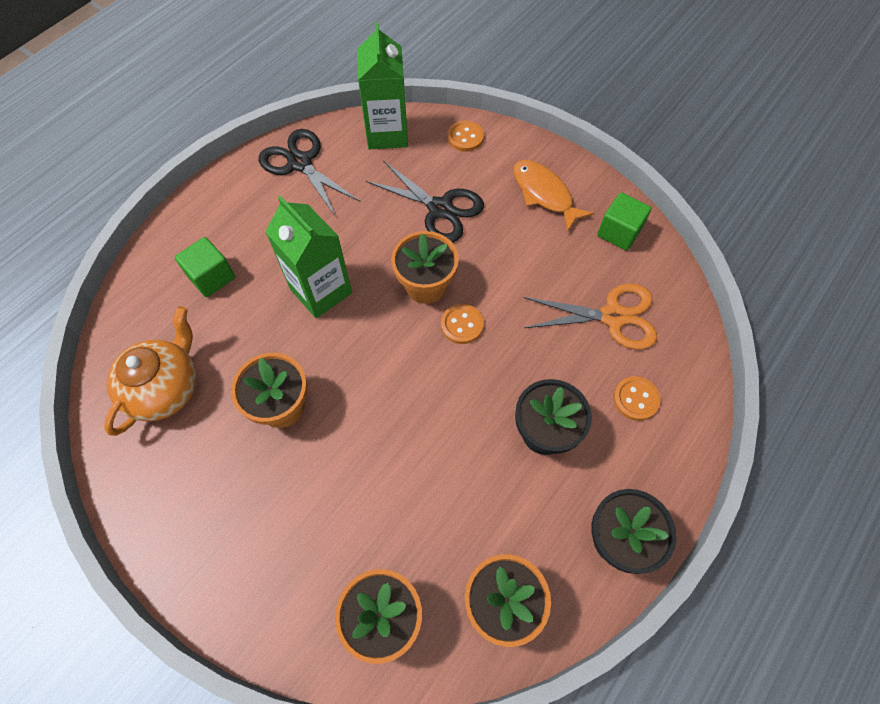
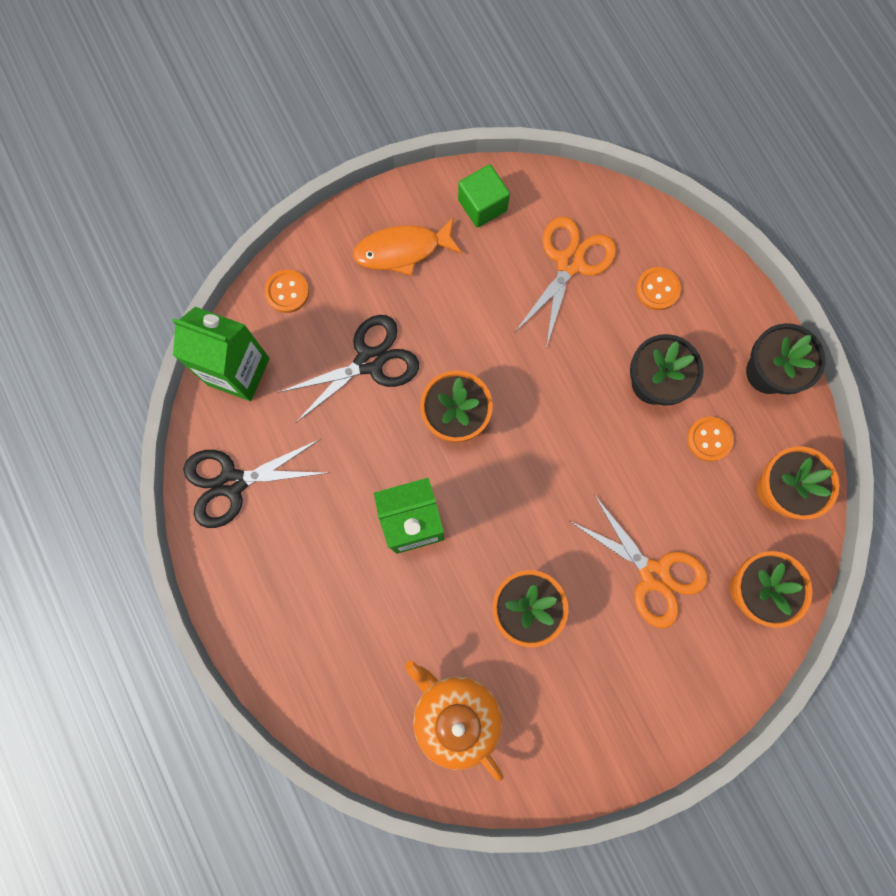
camera: 65 degrees left, 15 degrees up
(211, 277) = (342, 630): green cube -> none
(358, 509) = (654, 575): none -> orange scissors
(462, 324) = (515, 403): orange button -> orange button (709, 439)

